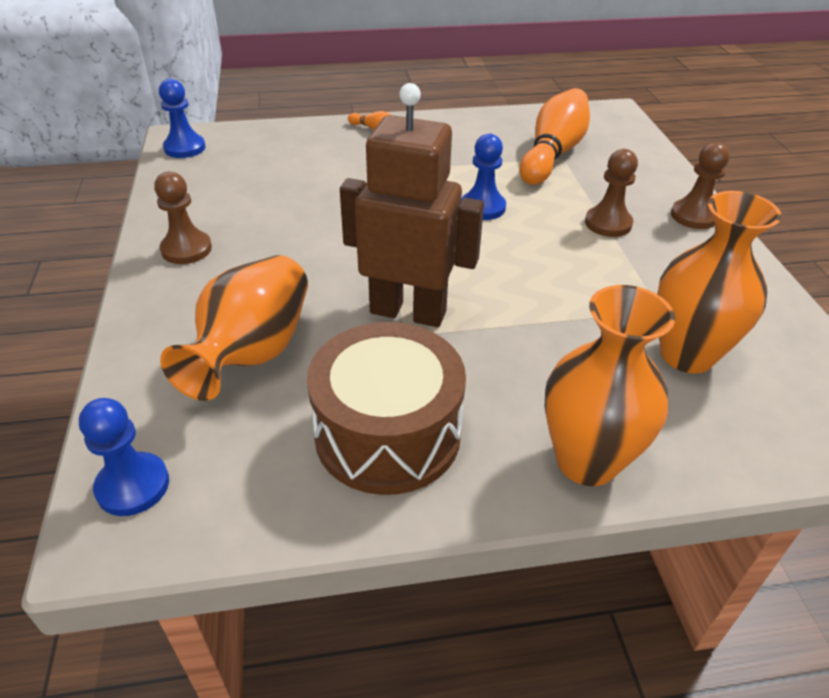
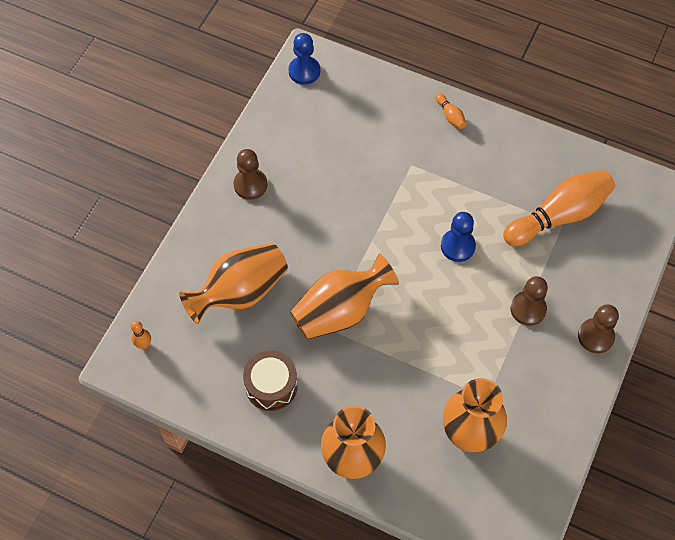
camera: 35 degrees right, 20 degrees up
(133, 486) = (144, 345): blue pawn -> orange bowling pin
(387, 433) = (271, 386): brown drum -> brown drum, size x0.63
(408, 312) = (340, 311): brown robot -> orange vase

